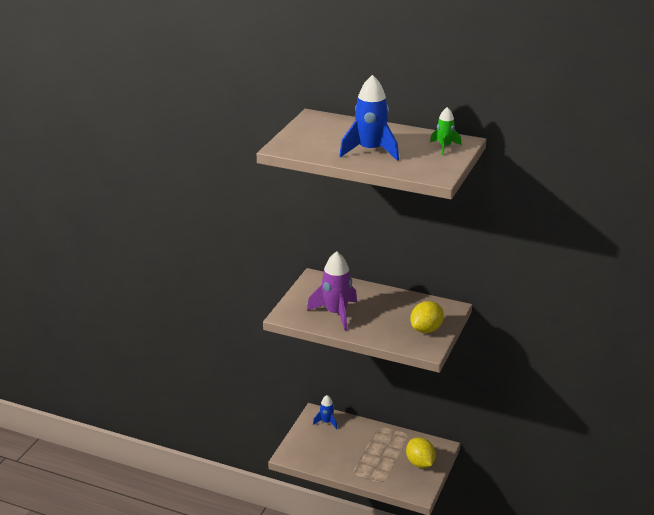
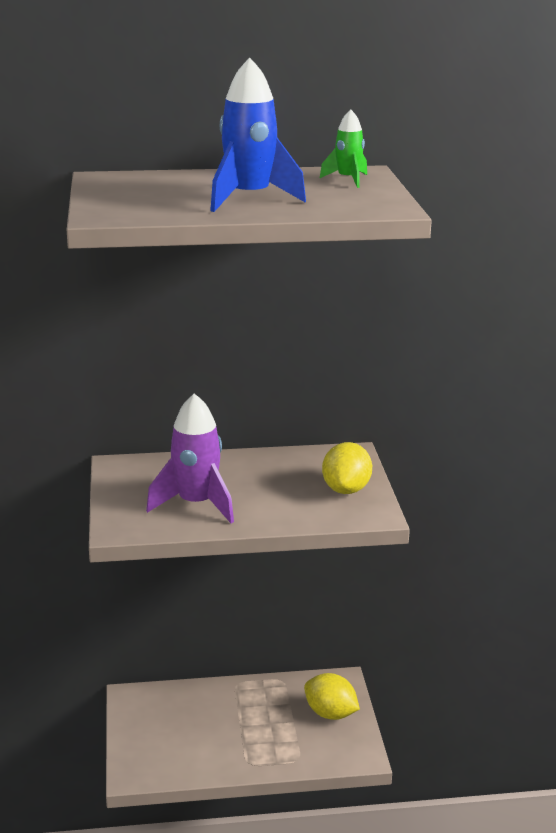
camera: 30 degrees left, 5 degrees down
(326, 422) = (155, 703): blue rocket -> none

